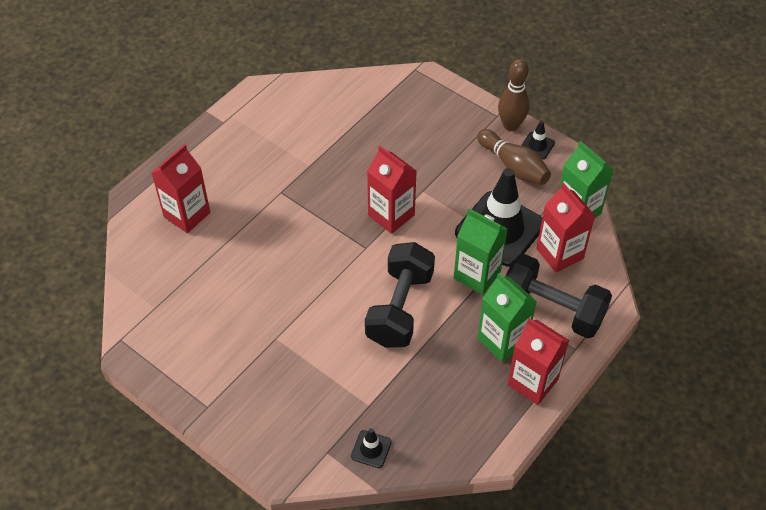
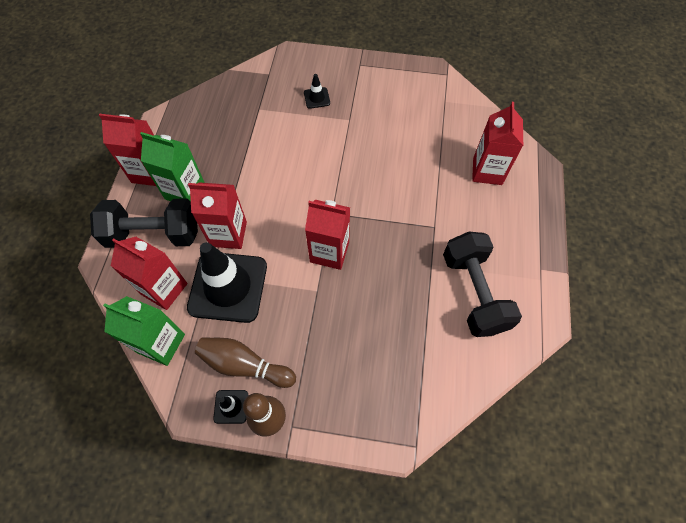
camera: 150 degrees right, 10 degrees up
(371, 449) = (242, 86): black traffic cone -> black traffic cone (317, 98)
(400, 308) = (275, 179): black dumbbell -> black dumbbell (473, 292)
(477, 275) = (228, 234): green carton -> red carton

